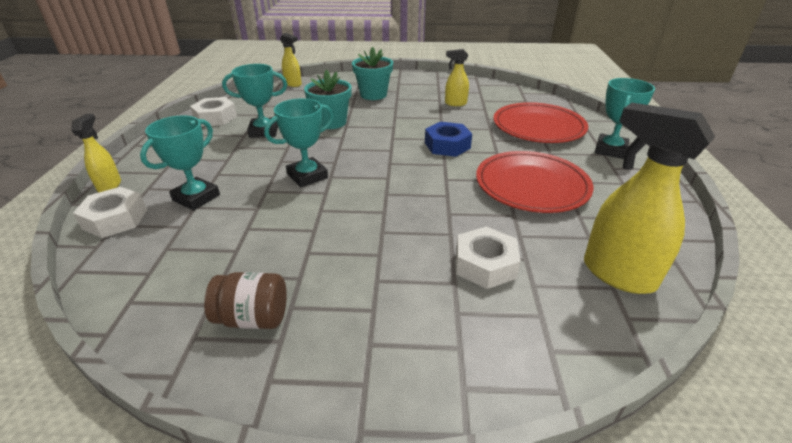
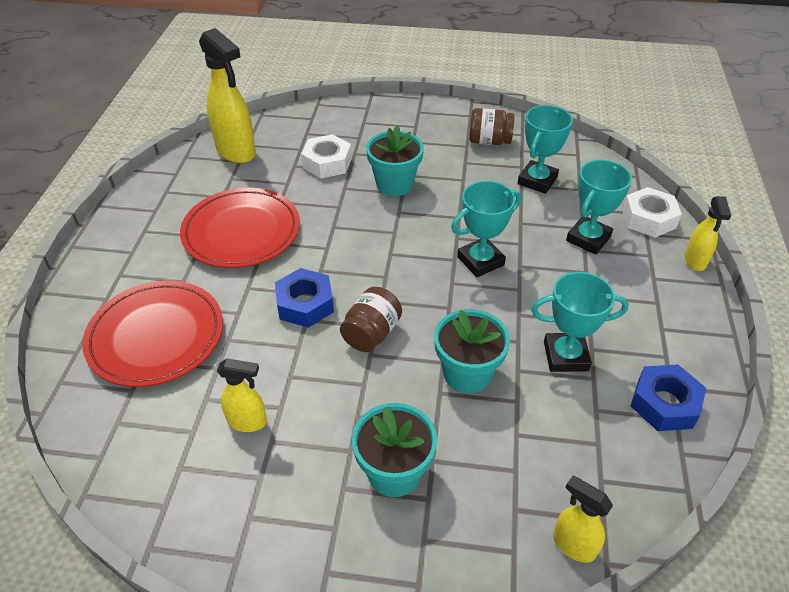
camera: 175 degrees left, 10 degrees up
(215, 118) = (664, 404): white nut -> blue nut
(392, 241) = (394, 184): none -> turquoise flower pot
(394, 135) = (371, 333): none -> brown jar
(610, 150) = (104, 280): turquoise trophy -> turquoise trophy (537, 181)

